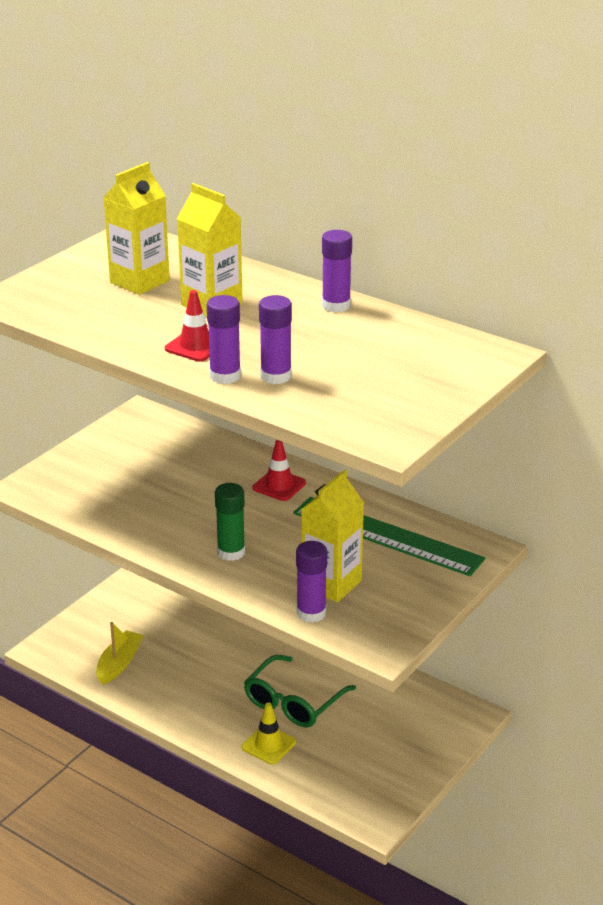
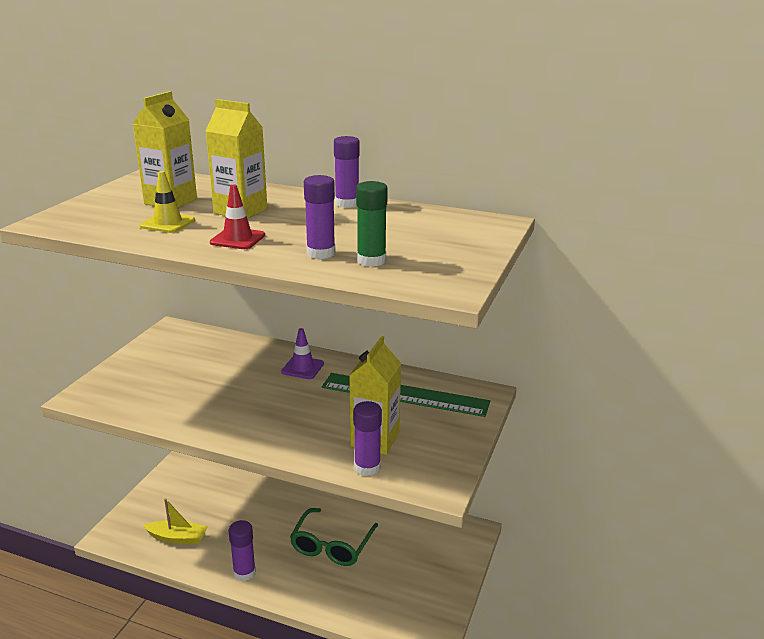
camera: 15 degrees left, 5 degrees down
(119, 663) = (177, 537): yellow boat -> yellow boat turned 90 degrees clockwise
(225, 376) = (274, 257): purple glue stick -> purple glue stick (244, 572)
(231, 552) = (279, 426): green glue stick -> green glue stick (371, 260)
(269, 745) = (322, 587): yellow traffic cone -> yellow traffic cone (168, 223)
(279, 485) = (302, 368): red traffic cone -> purple traffic cone

